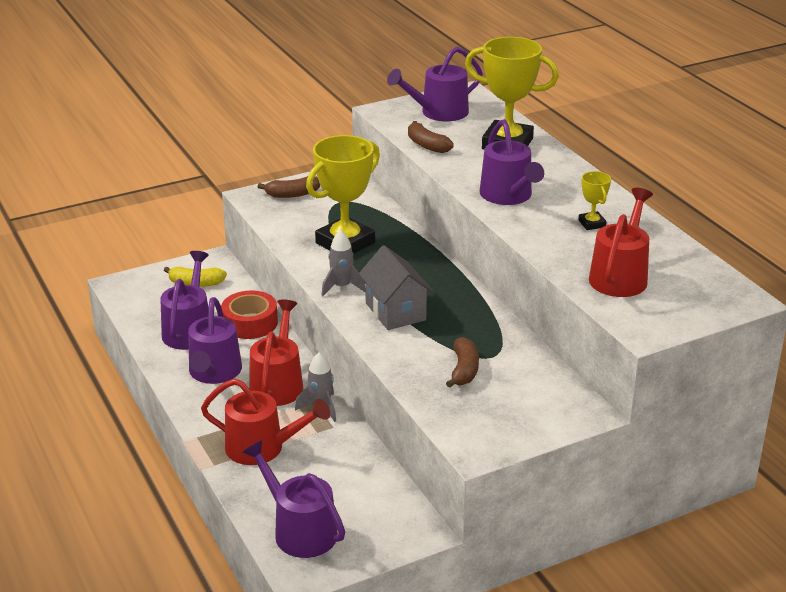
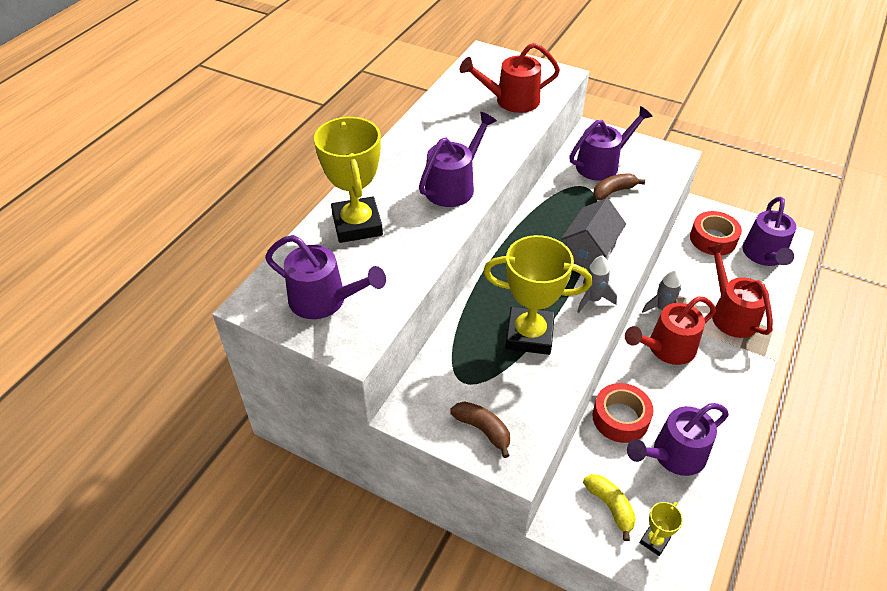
camera: 125 degrees left, 15 degrees up
(214, 373) = (699, 395): purple watering can -> purple watering can (602, 164)
(367, 506) = (713, 239): none -> red tape
(427, 145) = (406, 274): brown banana -> none
(592, 224) = (454, 133): yellow trophy -> yellow trophy (654, 541)

